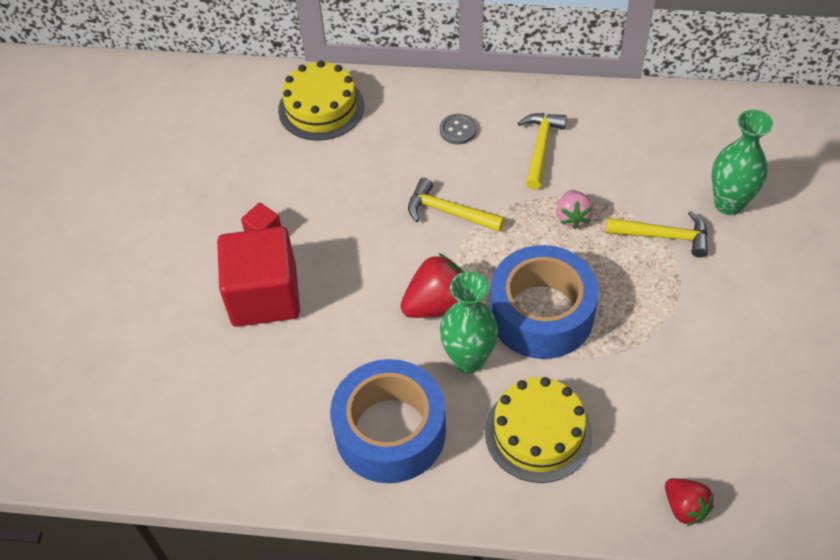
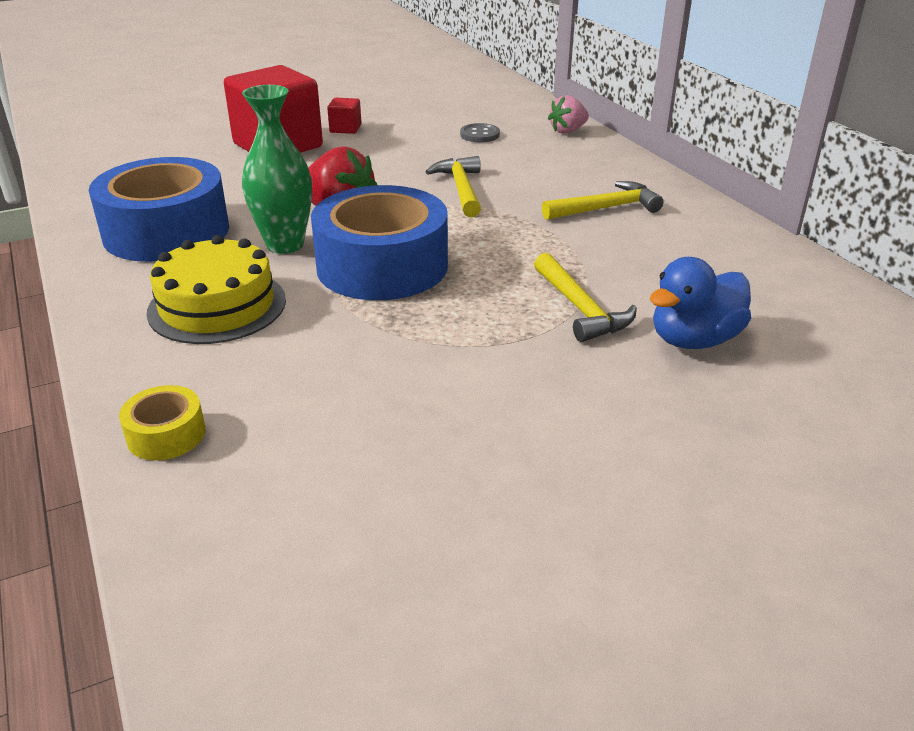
camera: 55 degrees right, 20 degrees down
(321, 108) = (510, 112): yellow cake -> none
(458, 130) = (568, 167): grey button -> grey button (480, 135)
(572, 217) = (535, 248): pink strawberry -> pink strawberry (567, 131)
(685, 507) = (166, 434): red strawberry -> yellow tape
(728, 204) = (694, 340): green vase -> blue duck

